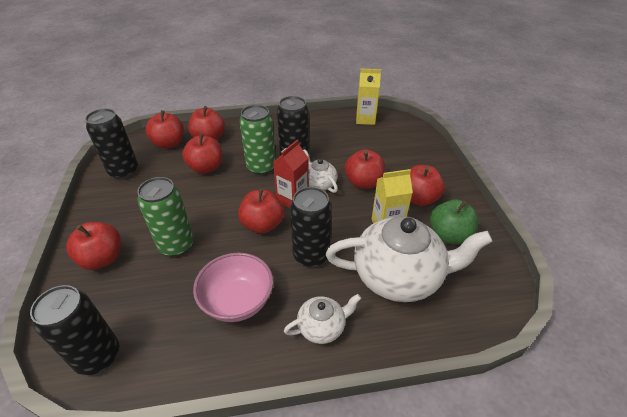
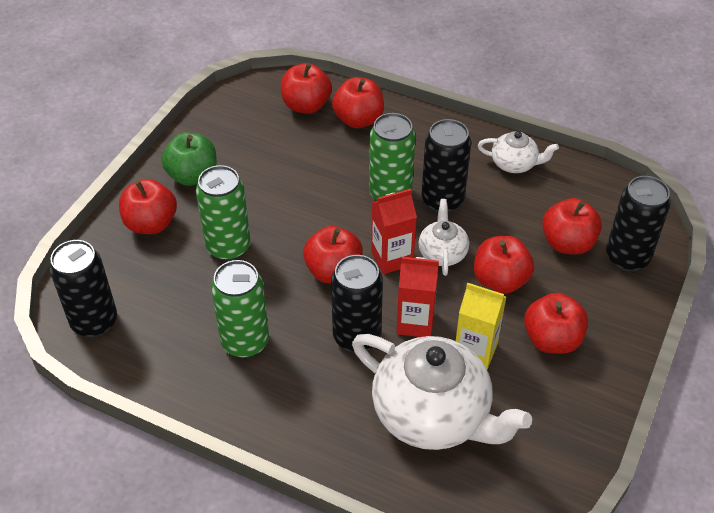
camera: 35 degrees right, 5 degrees up
(124, 171) = (232, 123): black can -> black can (627, 257)
(206, 167) = (325, 162): red apple -> red apple (567, 243)
(237, 301) = (245, 342): pink bowl -> green can
(322, 327) = (305, 416): white teapot -> white teapot (514, 164)
(338, 228) = (415, 322): none -> red carton
(365, 119) = (594, 186): yellow carton -> none
(449, 235) = (541, 405): green apple -> green apple (192, 176)

